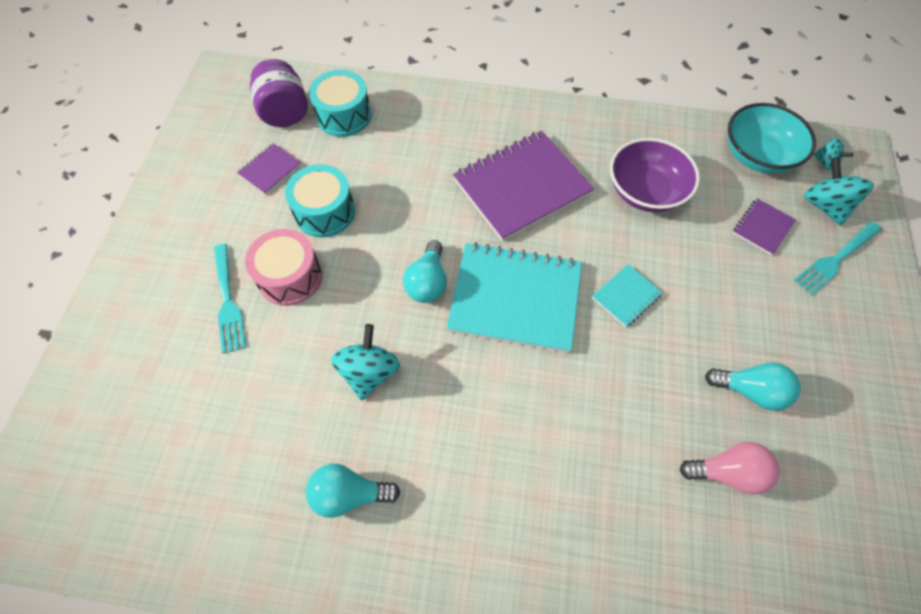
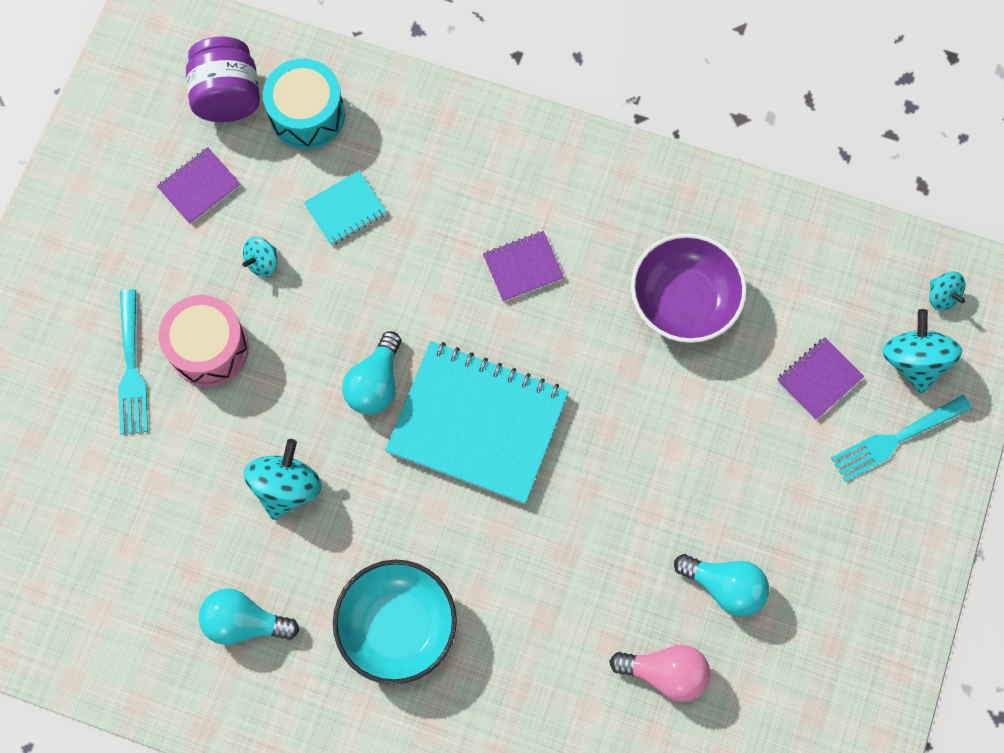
camera: 10 degrees right, 10 degrees up
(325, 212) = (262, 262): turquoise drum -> turquoise spinning top
(522, 187) = (523, 267): purple notebook -> purple notebook, size x0.46
(626, 296) = (614, 444): turquoise notebook -> turquoise notebook (345, 209)
(757, 155) = (853, 270): turquoise bowl -> turquoise bowl (397, 626)

